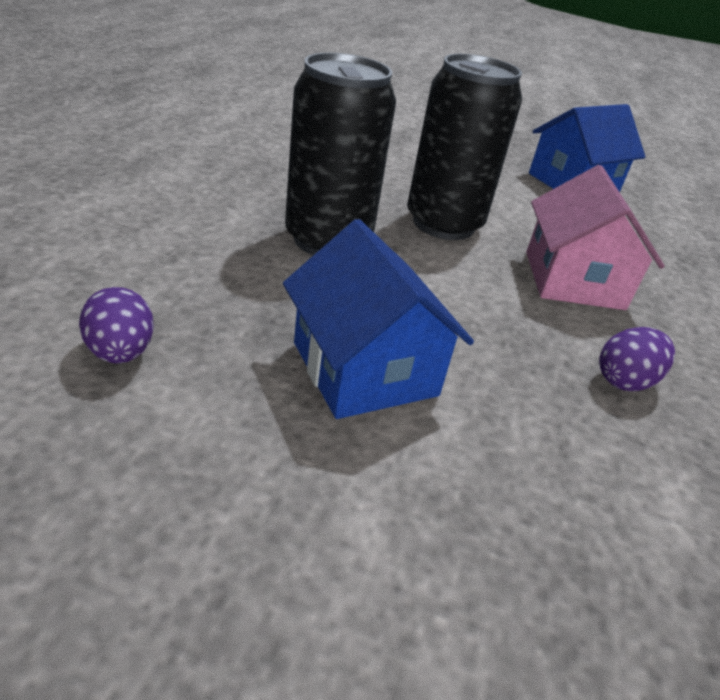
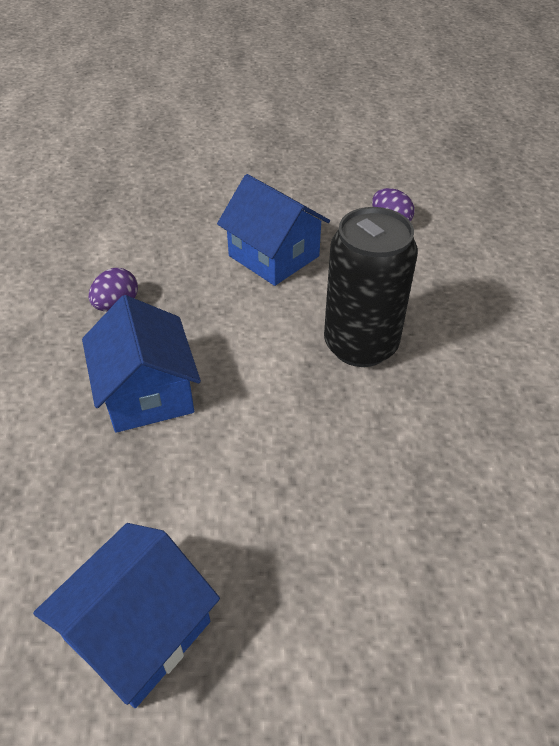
camera: 165 degrees right, 10 degrees up
(443, 224) = (282, 419): black can -> none
(573, 280) = (147, 393): pink house -> blue house

